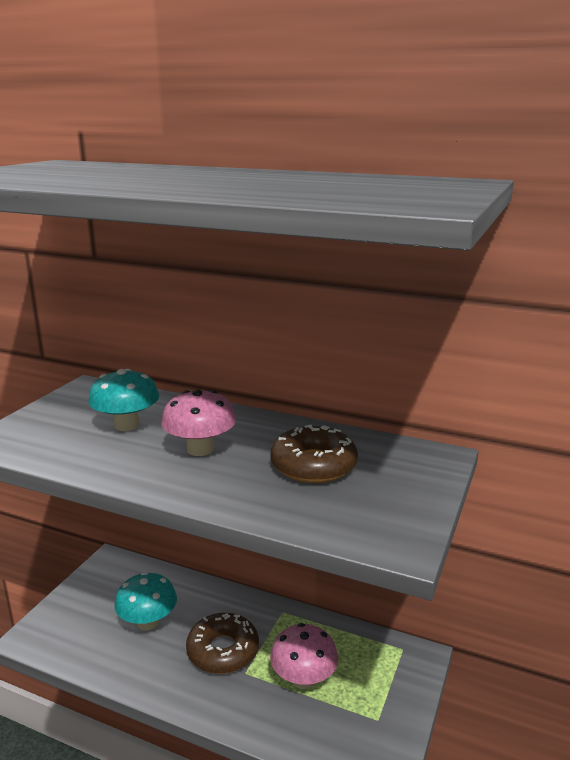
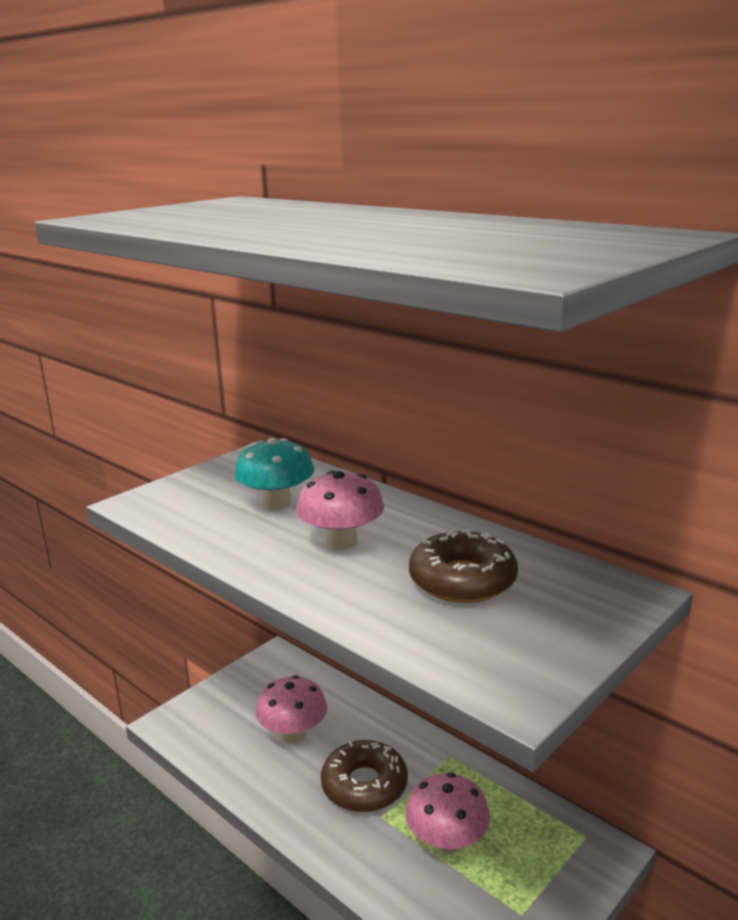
camera: 20 degrees right, 0 degrees up
(148, 622) = (293, 733): turquoise mushroom -> pink mushroom

